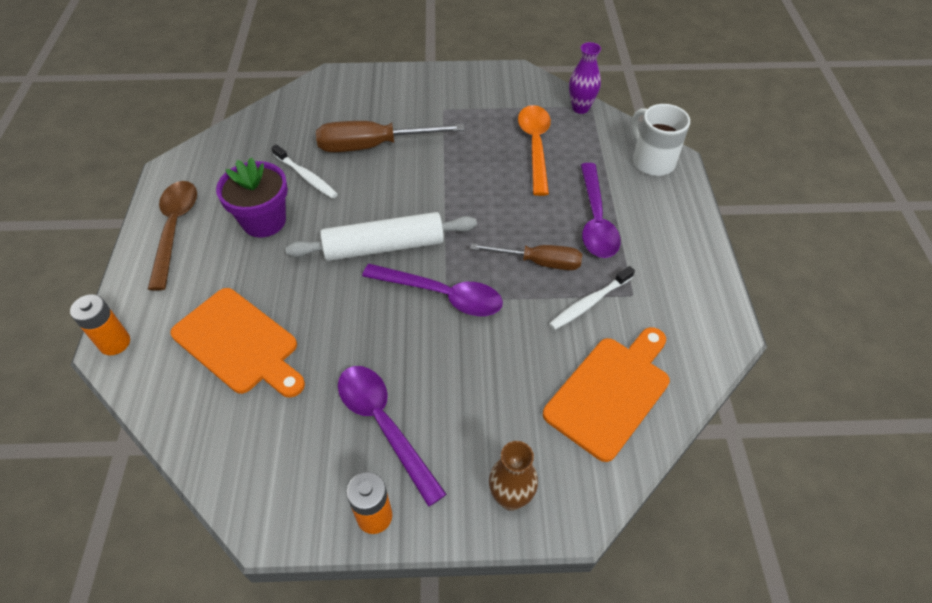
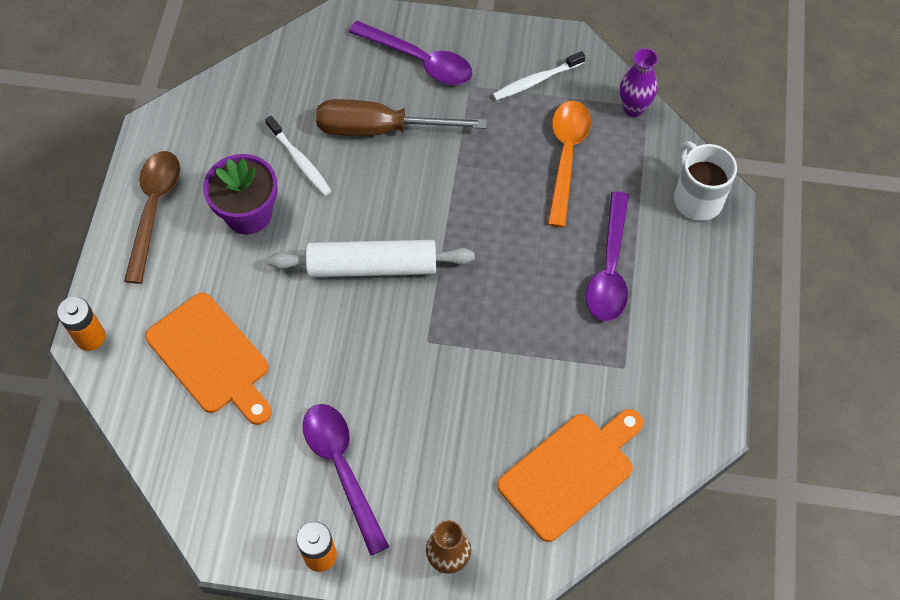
camera: 10 degrees right, 10 degrees up
(441, 295) = (423, 335): purple spoon -> purple spoon (419, 60)
(539, 262) = (534, 312): brown screwdriver -> none
(589, 303) = (576, 369): white toothbrush -> white toothbrush (536, 81)

